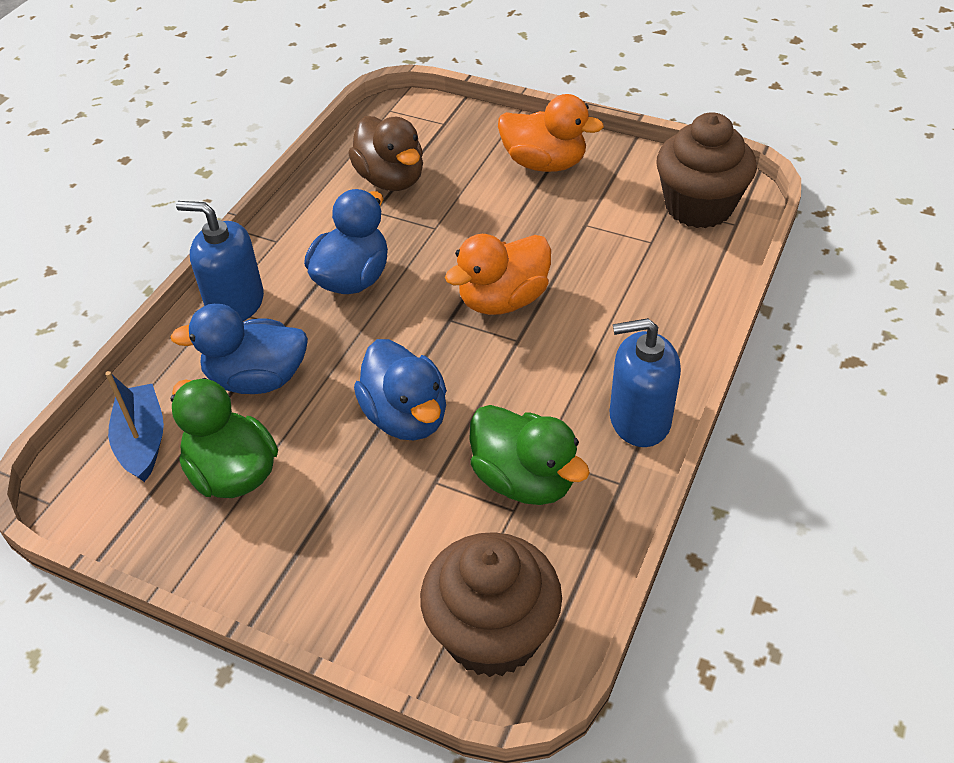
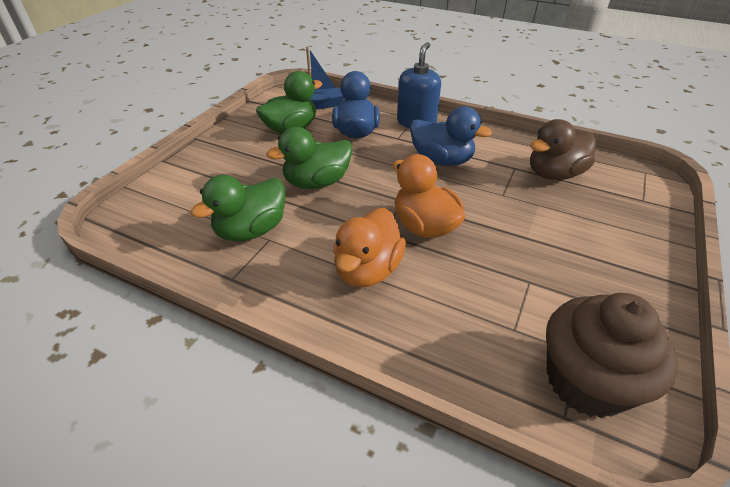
camera: 90 degrees right, 5 degrees down
(406, 417) = (317, 182): blue duck -> green duck
(492, 633) = (148, 213): brown cupcake -> none
(544, 164) = (612, 259): orange duck -> orange duck (367, 270)
(639, 419) = (289, 295): blue soap dispenser -> none

